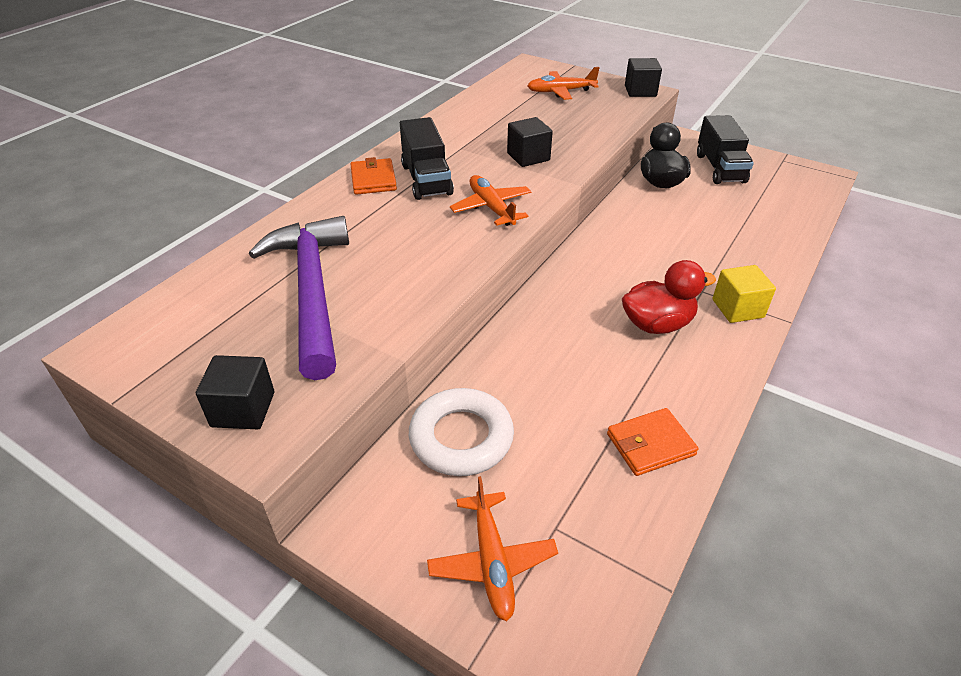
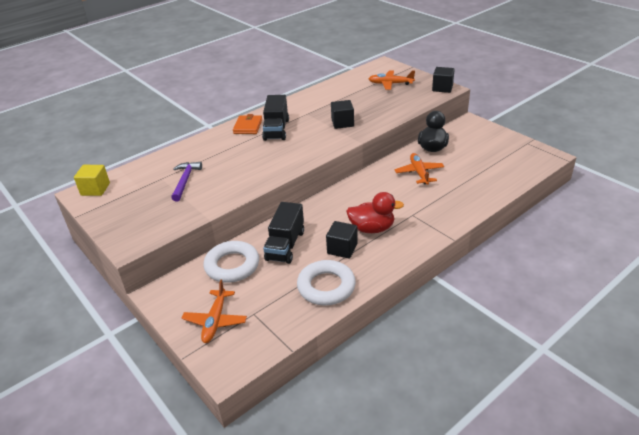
camera: 20 degrees right, 5 degrees down
(243, 409) = (127, 229): black cube -> black cube (342, 249)
(312, 291) = (185, 181): purple hammer -> purple hammer, size x0.52
(491, 208) = (302, 150): orange plane -> orange plane (419, 173)
(650, 444) = (326, 286): orange wallet -> white ring
(720, 168) = (478, 143): black truck -> black truck (285, 245)
(737, 308) = (426, 227): yellow cube -> yellow cube (95, 189)

